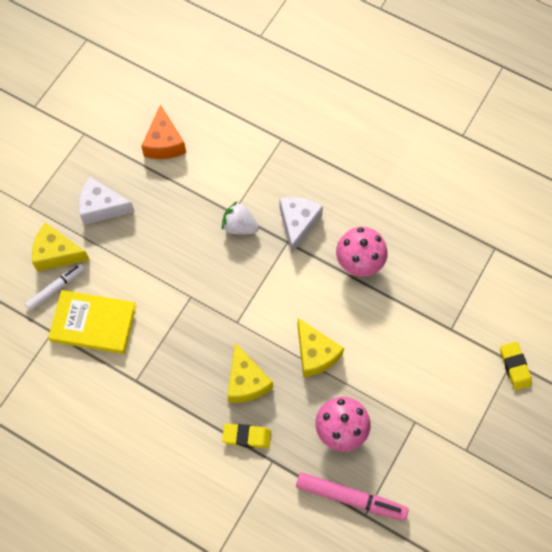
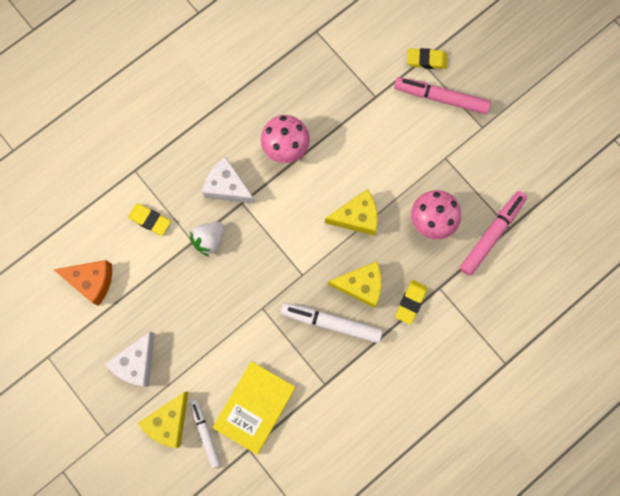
camera: 70 degrees left, 10 degrees up
(198, 366) = (331, 323): none -> white marker
(239, 169) = (150, 220): none -> yellow eraser
(479, 396) = (441, 98): none -> pink marker

